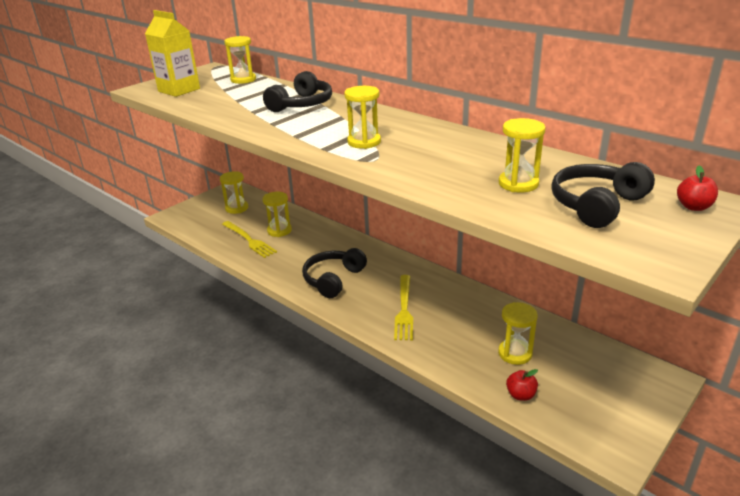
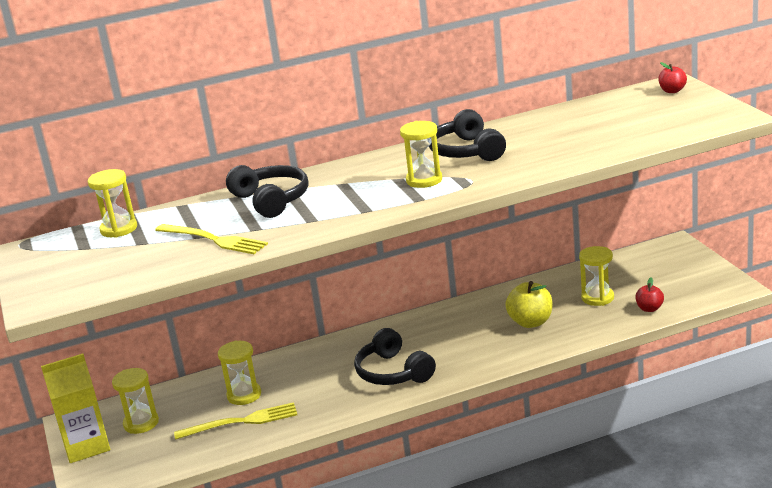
camera: 60 degrees left, 5 degrees down
(179, 90) = (92, 274): yellow carton -> yellow carton (86, 446)
(404, 309) = (487, 339): yellow fork -> yellow fork (213, 240)
(445, 325) = (530, 322): none -> yellow apple
(518, 184) = (582, 134): yellow hourglass -> none
(596, 205) = (642, 117): black headphones -> black headphones (466, 151)

